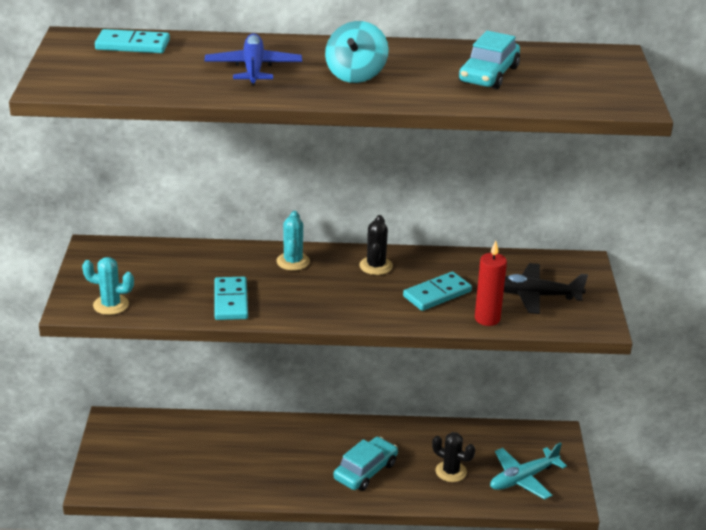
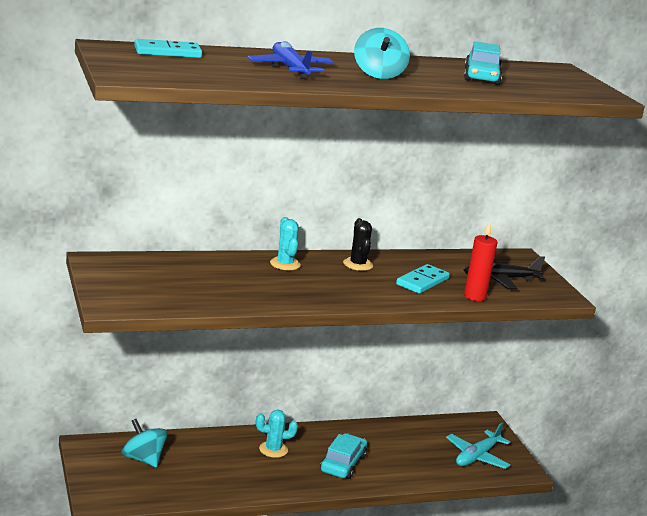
camera: 20 degrees left, 10 degrees down
(111, 305) = (143, 302): turquoise cactus -> turquoise cactus (273, 449)
(160, 443) = (143, 459): none -> turquoise spinning top
(231, 301) = (252, 294): turquoise domino -> none
(451, 471) = (415, 457): black cactus -> none

